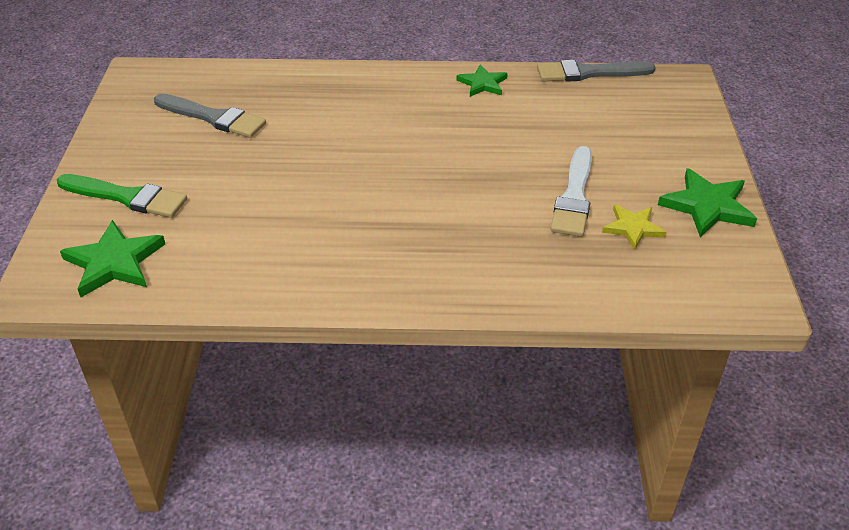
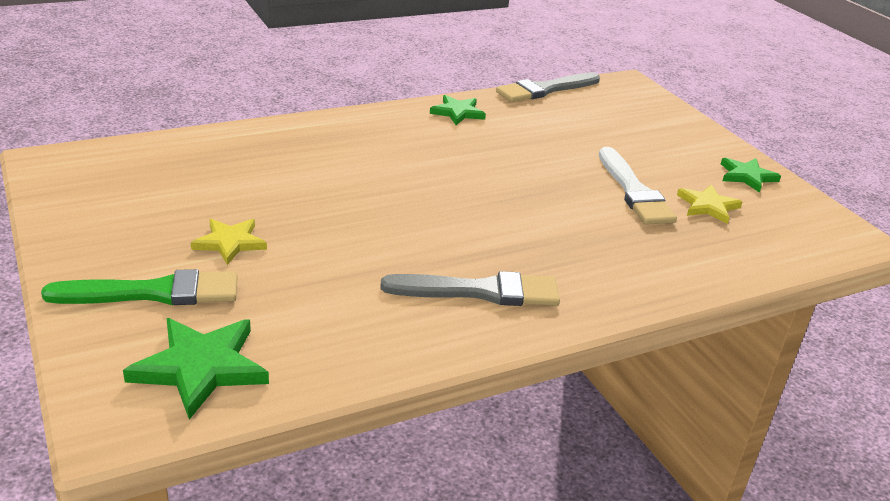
camera: 30 degrees left, 10 degrees down
(205, 169) = (230, 242): none -> yellow star
(212, 117) = (192, 190): grey brush -> grey brush (479, 291)
(707, 206) = (747, 176): green star -> green star, size x0.64

